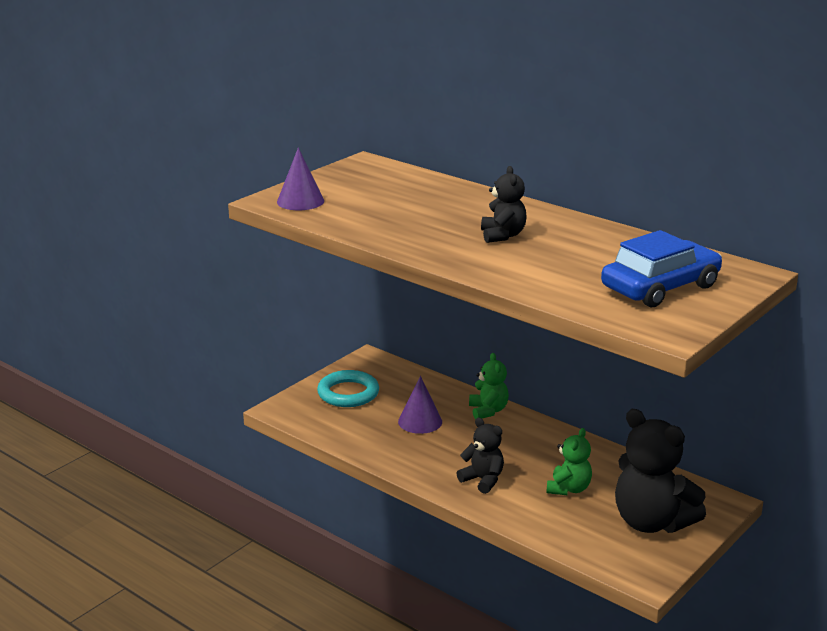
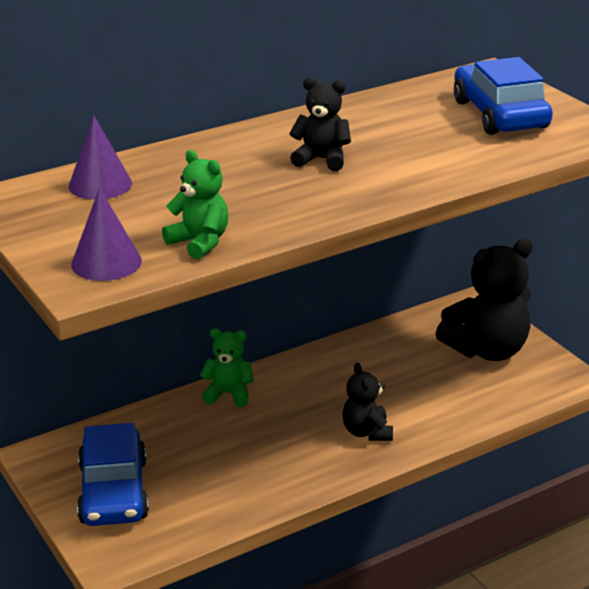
camera: 70 degrees left, 5 degrees up
(348, 393) = (113, 491): turquoise ring -> blue car
(420, 421) = (220, 448): purple cone -> purple cone (100, 184)
(483, 480) = (367, 432): black teddy bear -> black teddy bear turned 75 degrees counterclockwise
(568, 489) = (410, 381): green teddy bear -> green teddy bear (199, 242)

